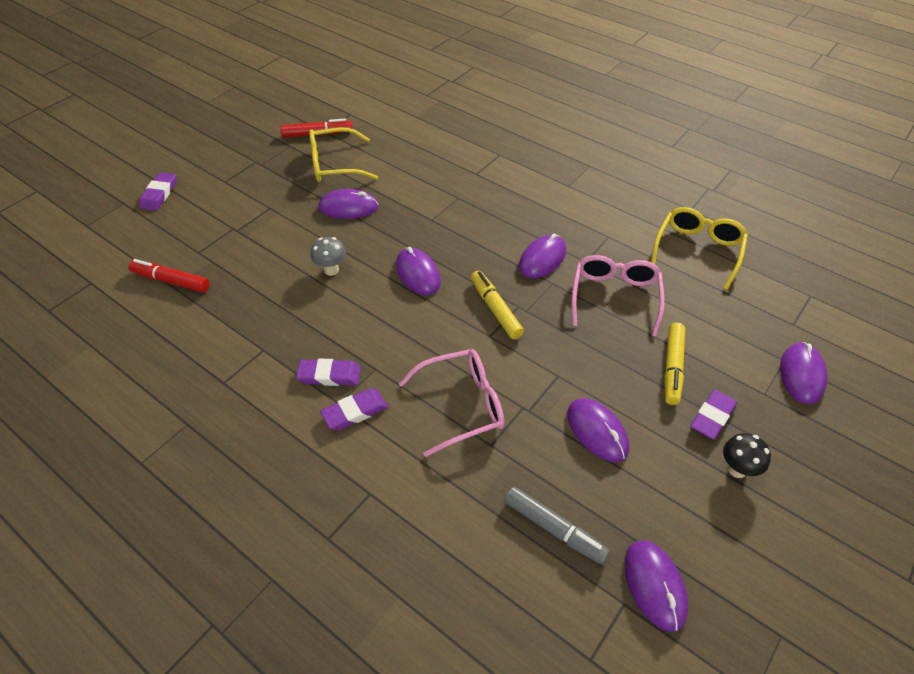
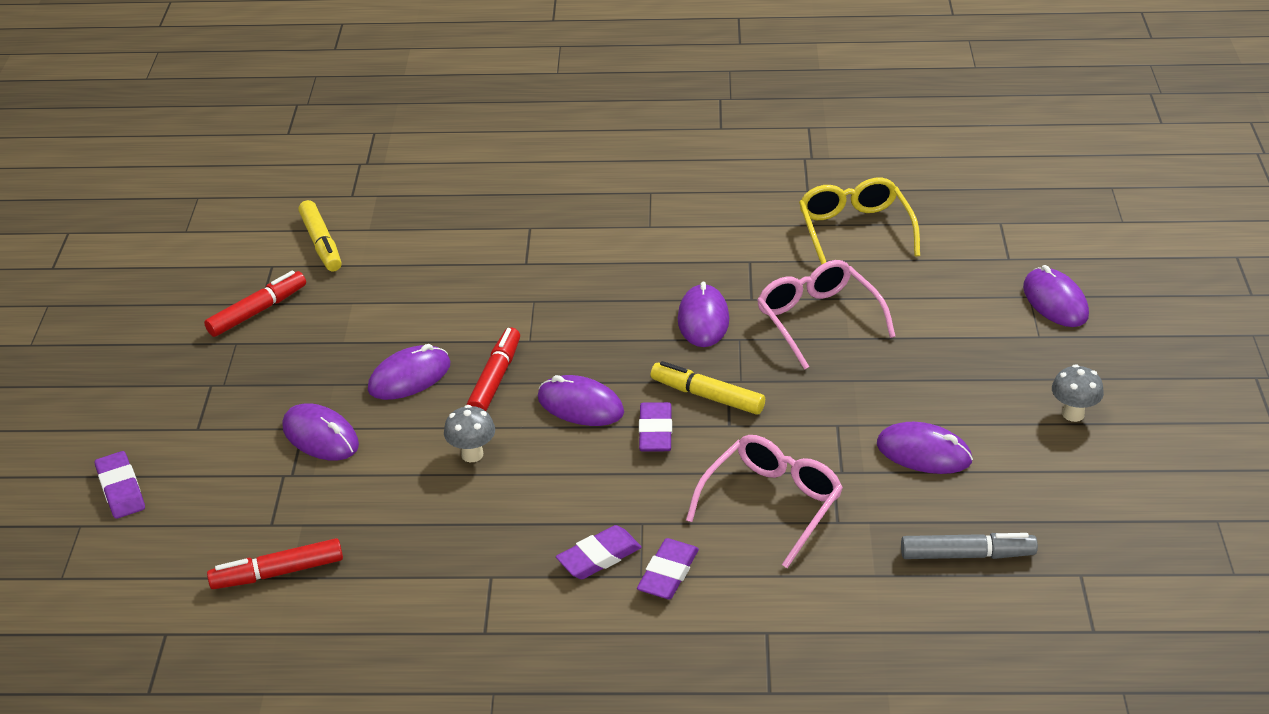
camera: 35 degrees left, 10 degrees down
(334, 165) = (329, 337): yellow glasses -> none
(390, 232) = (495, 379): none -> red marker
(654, 585) = (1091, 545): purple mouse -> purple mouse (320, 436)
(672, 368) = (937, 357): yellow marker -> yellow marker (321, 244)
(712, 417) = (1012, 381): purple eraser -> purple eraser (655, 431)
(737, 469) = (1073, 414): black mushroom -> grey mushroom

